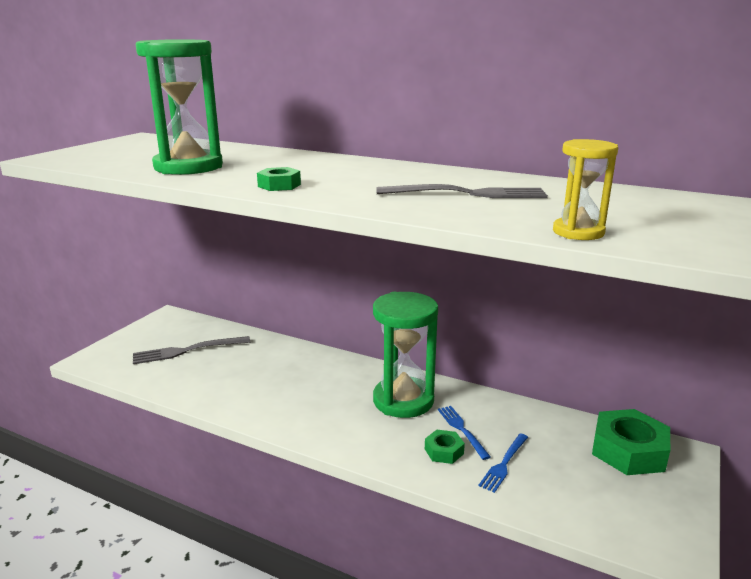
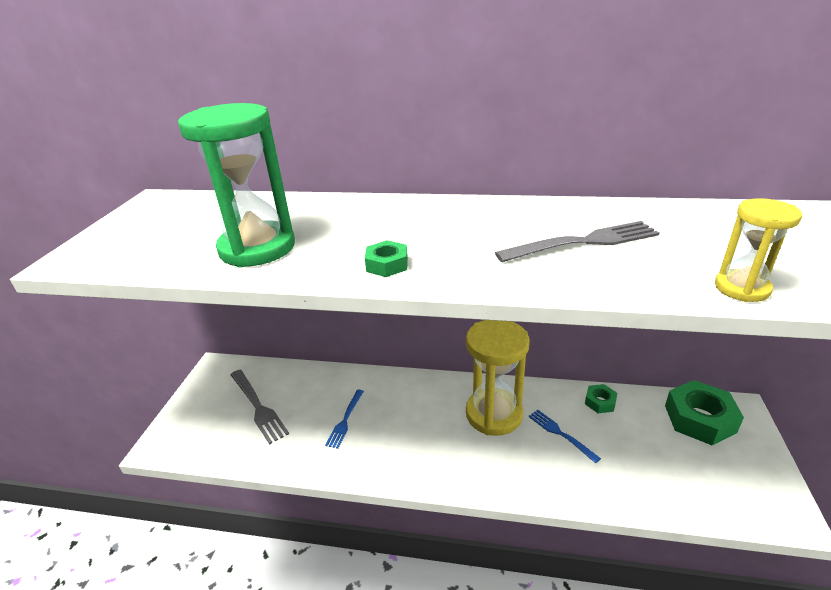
camera: 15 degrees left, 10 degrees up
(187, 351) = (258, 407): grey fork -> grey fork turned 90 degrees counterclockwise
(403, 400) = (494, 414): green hourglass -> yellow hourglass
(444, 451) = (559, 463): green nut -> green nut (600, 402)
(504, 464) = (614, 462): blue fork -> blue fork (345, 420)

